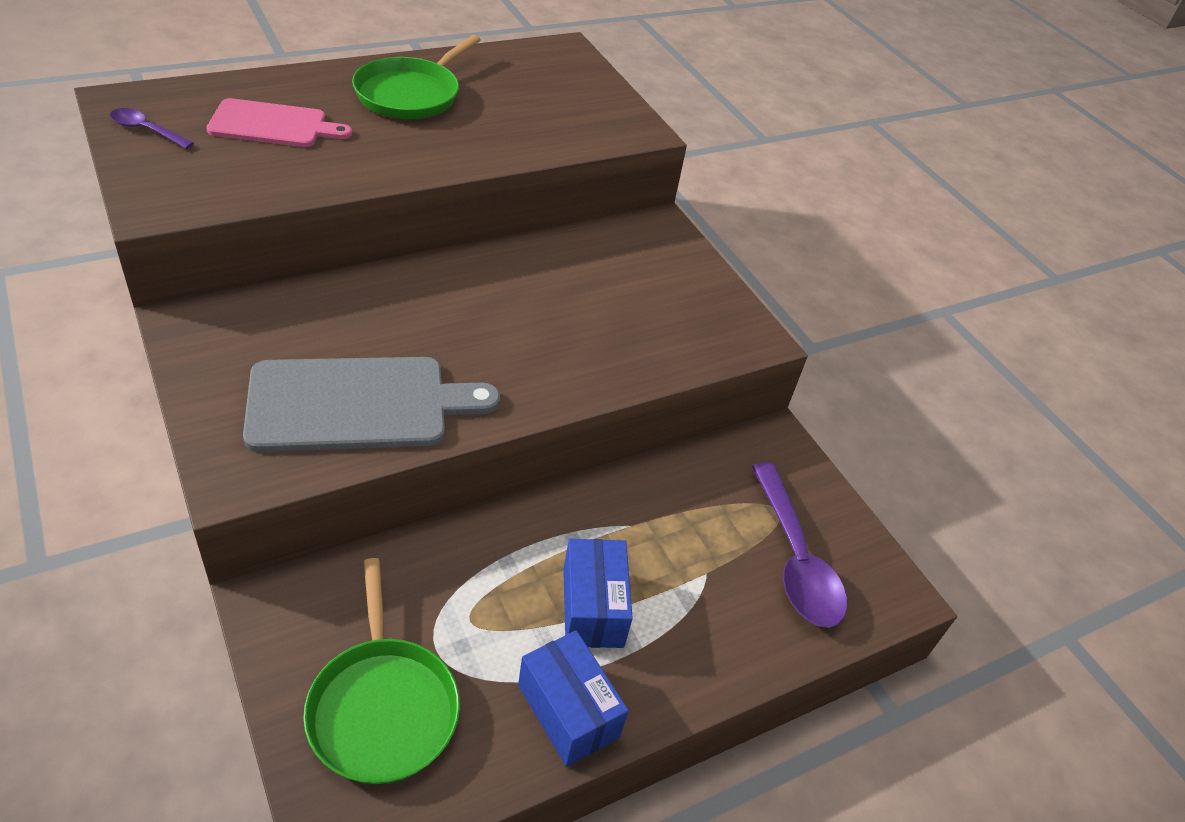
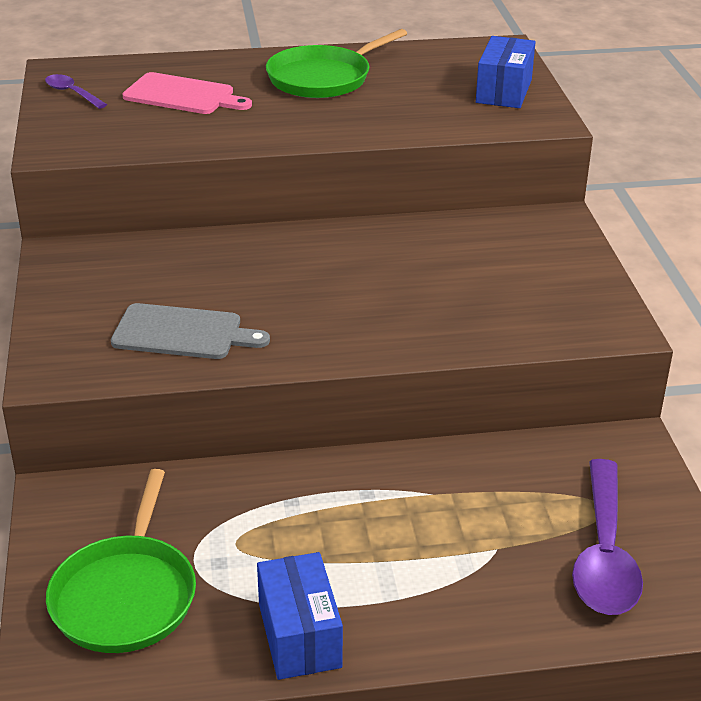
camera: 25 degrees right, 10 degrees down
(358, 404) = (183, 333): grey cutting board -> grey cutting board, size x0.64
(593, 607) = (362, 556): blue box -> blue box (504, 91)

